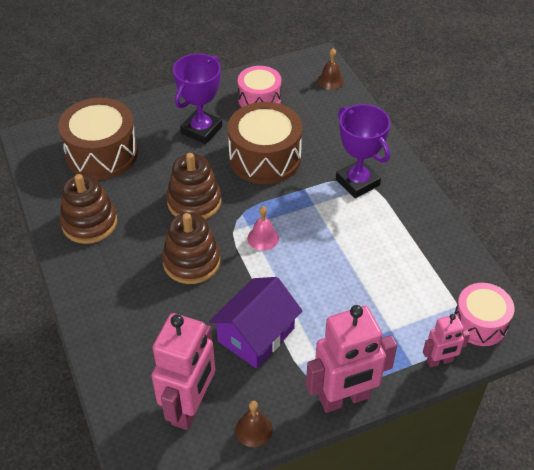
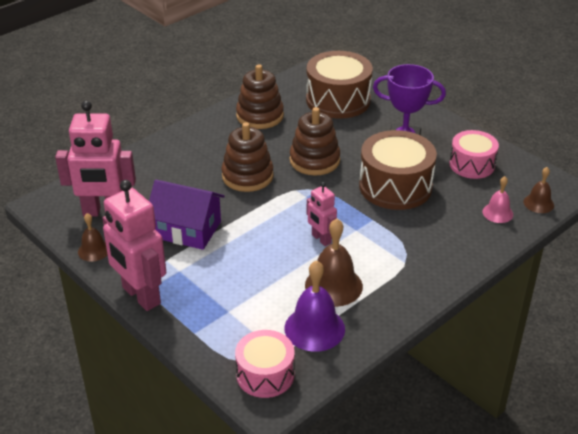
camera: 70 degrees right, 10 degrees down
(263, 238) = (295, 208): pink bell -> pink bell (497, 213)
(357, 182) = (404, 252): purple trophy -> none
(383, 243) = (333, 285): none -> brown bell
(433, 272) = (314, 328): none -> purple bell
(439, 361) = (205, 351): pink robot -> pink robot (321, 239)

